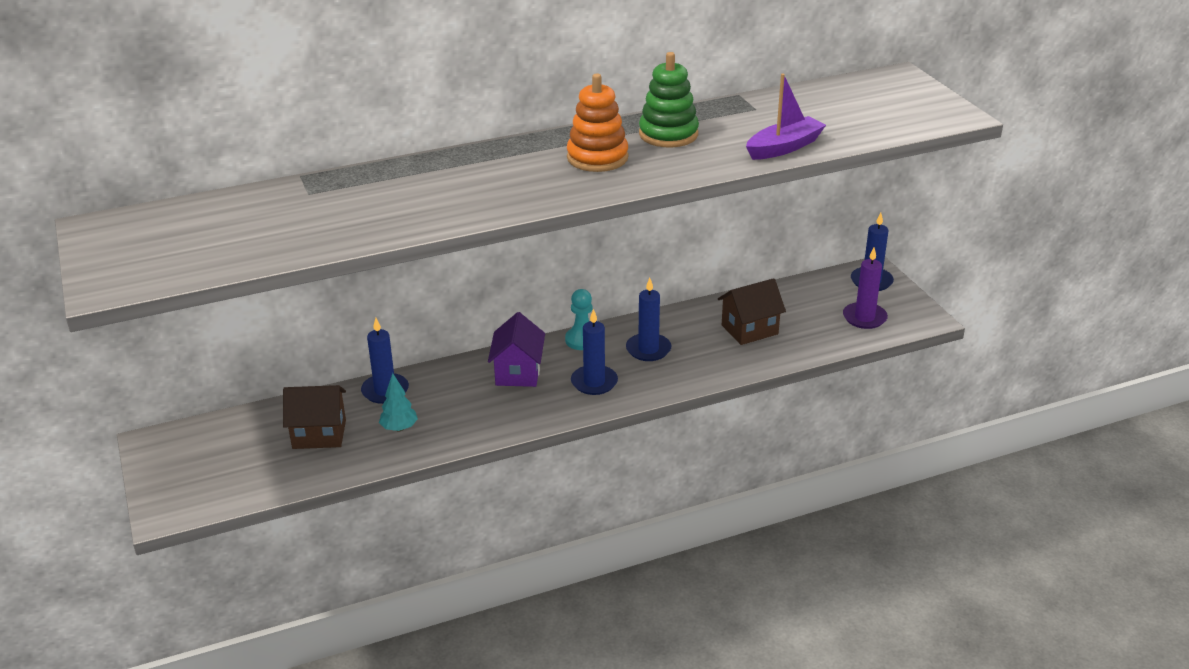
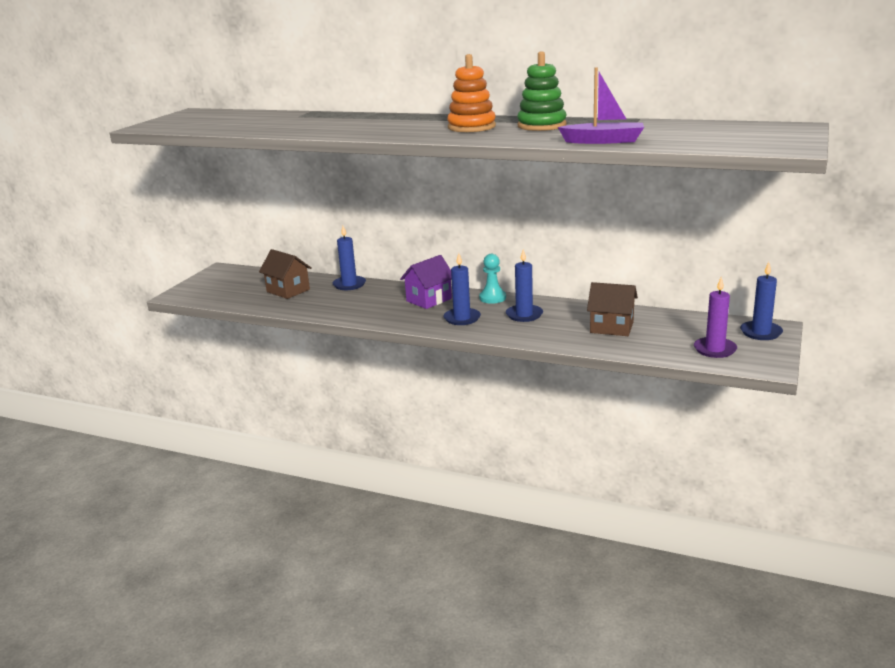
camera: 45 degrees right, 10 degrees down
(399, 428) = (326, 301): turquoise tree -> none

